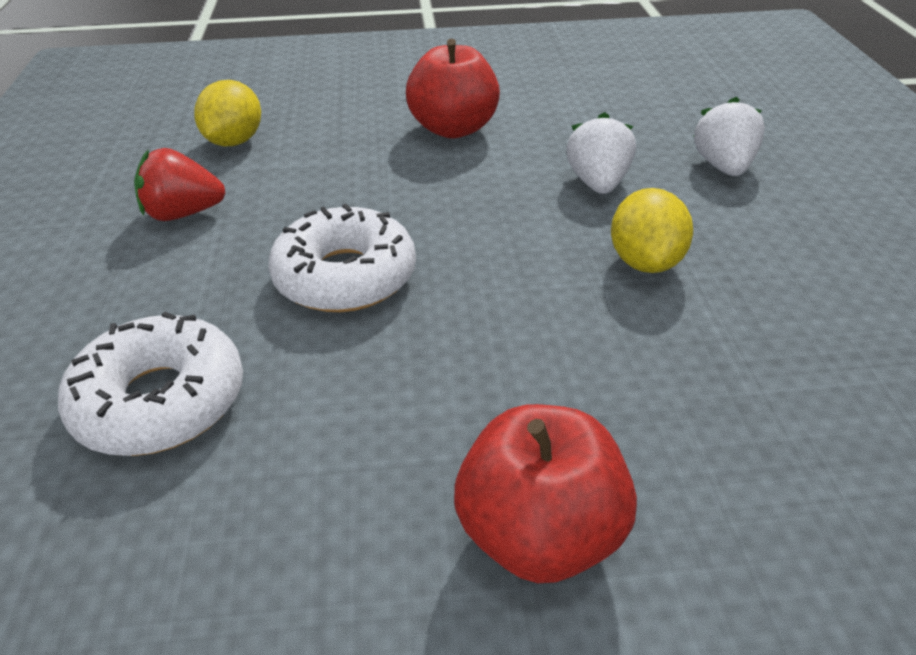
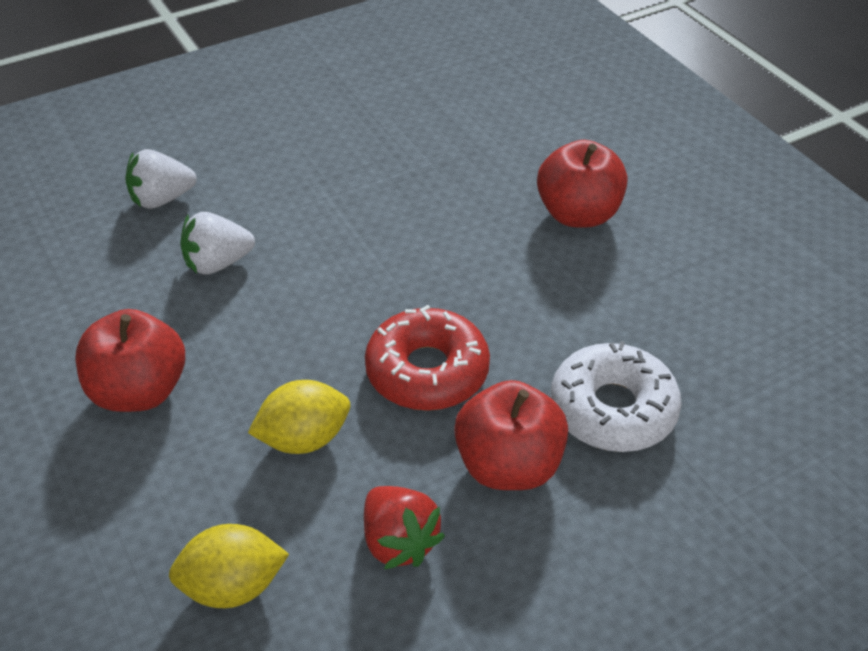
camera: 115 degrees left, 5 degrees up
(182, 294) = (508, 465): none -> red apple
(345, 276) = (427, 371): white donut -> red donut
(645, 262) = (323, 218): yellow lemon -> yellow lemon (304, 438)

